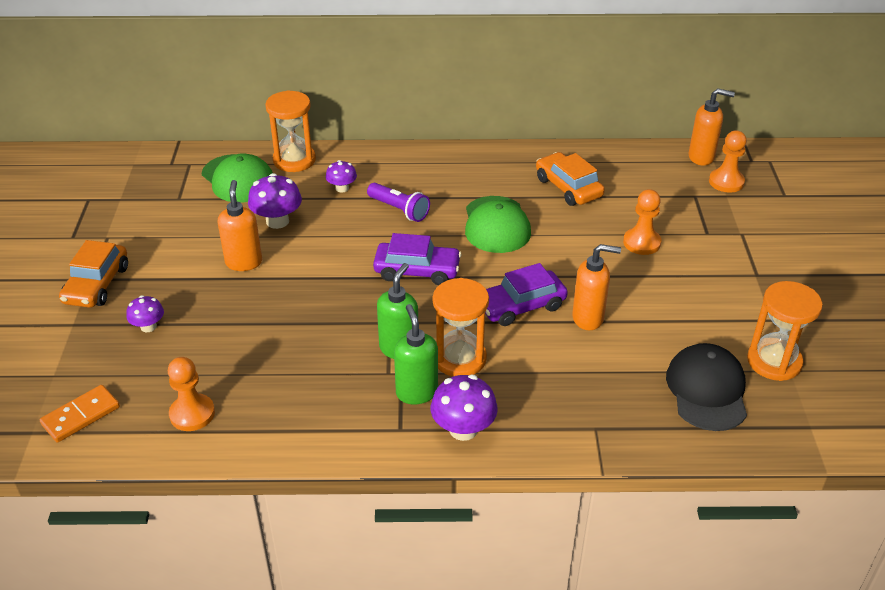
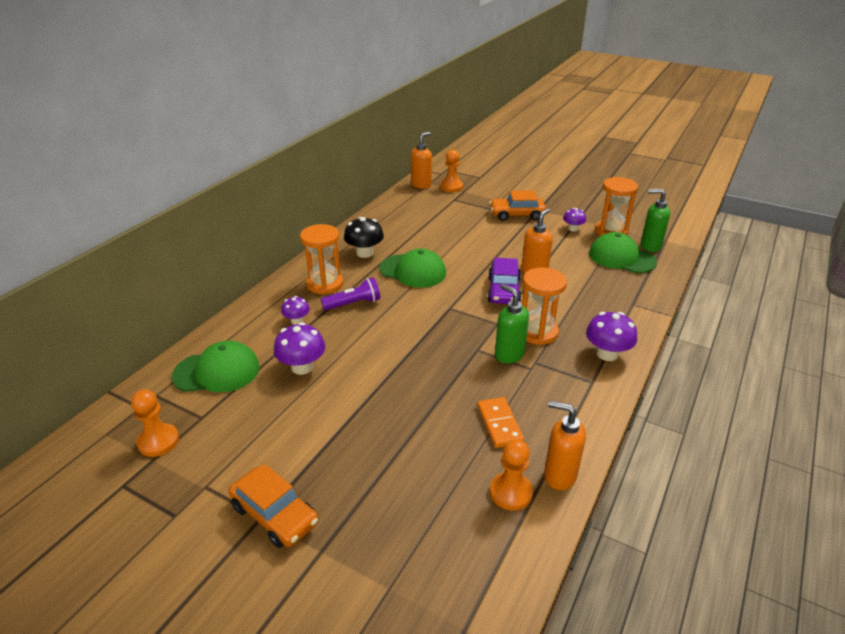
camera: 60 degrees left, 5 degrees down
(81, 415) = (464, 578): orange domino -> orange domino (499, 424)
(148, 326) = (372, 491): purple mushroom -> purple mushroom (573, 229)
(244, 262) = (338, 402): orange soap dispenser -> orange soap dispenser (559, 475)
(294, 160) = (230, 333): orange hourglass -> orange hourglass (325, 284)
(416, 392) = (559, 362): green soap dispenser -> green soap dispenser (650, 246)
(417, 270) = (431, 319): purple car -> none
(499, 179) = (364, 253): none -> black mushroom
(568, 187) = (402, 233): orange car -> orange car (517, 215)
(641, 243) = (480, 230): orange pawn -> orange pawn (158, 441)
(707, 390) = (621, 258): black cap -> green cap

